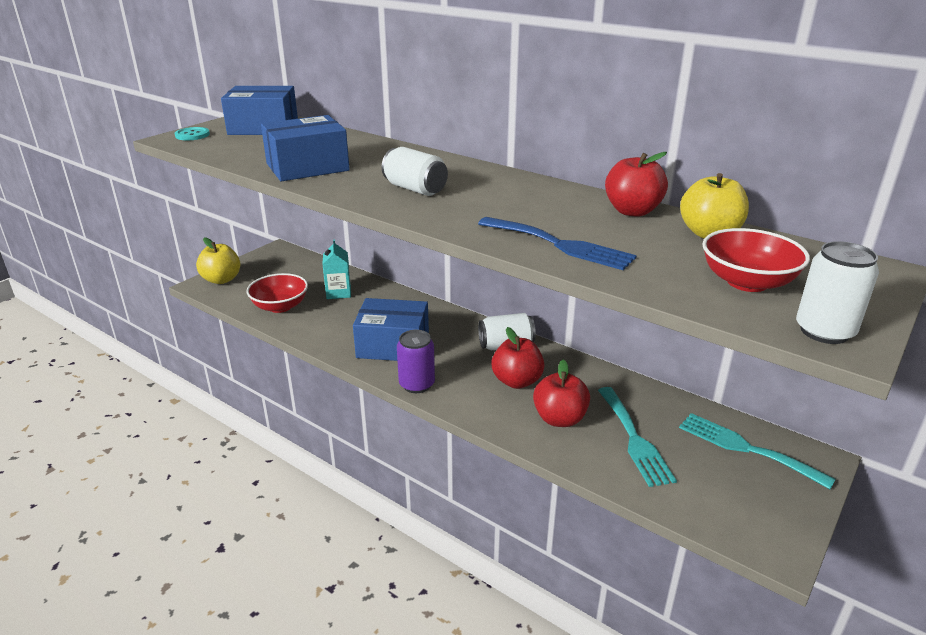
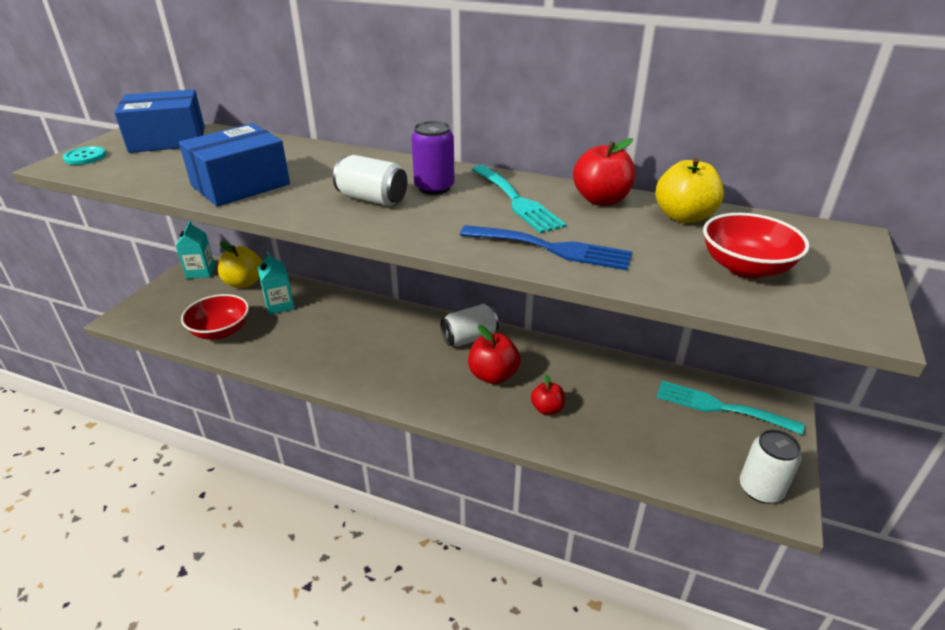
camera: 15 degrees left, 5 degrees up
(221, 279) = (143, 309): yellow apple -> yellow apple (244, 283)
(279, 255) = (200, 272): none -> turquoise carton
(393, 345) = (357, 357): blue box -> none
(417, 384) = (396, 397): purple can -> purple can (434, 187)
(559, 419) = (547, 409): red apple -> red apple, size x0.62
(634, 439) = (622, 417): turquoise fork -> turquoise fork (517, 201)
(824, 331) = (840, 313): white can -> white can (760, 489)

